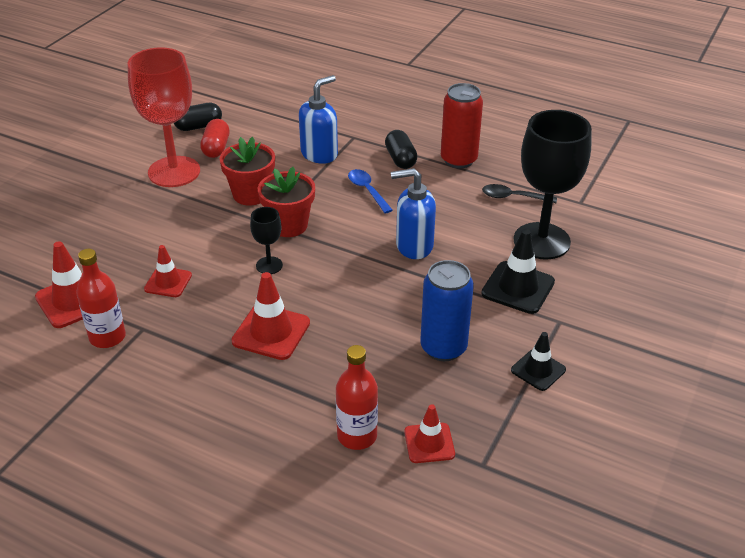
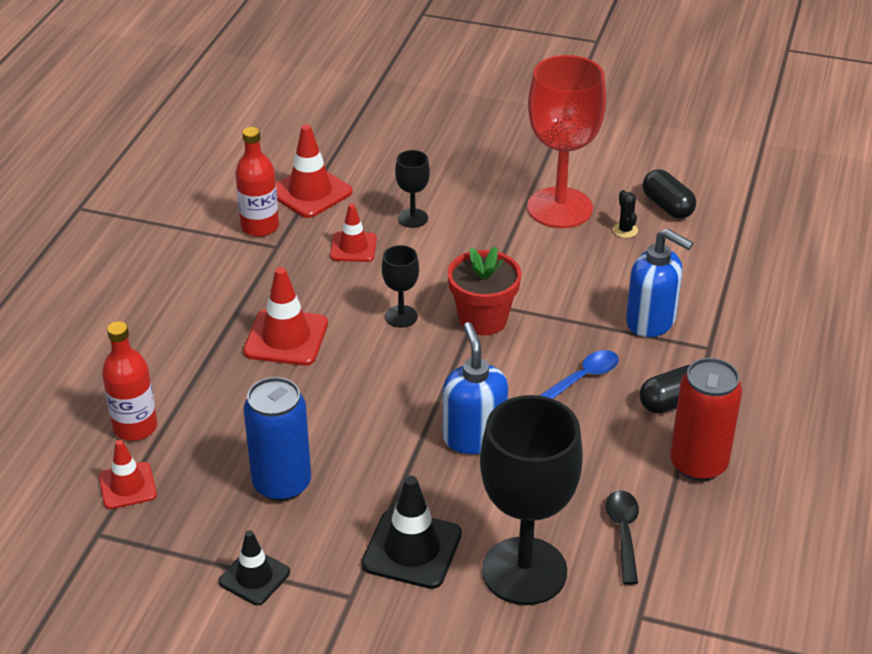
camera: 80 degrees right, 0 degrees up
(146, 245) = (413, 218): none -> black goblet
(216, 148) = (625, 230): red capsule -> black cactus
(251, 194) = (536, 277): red flower pot -> none

